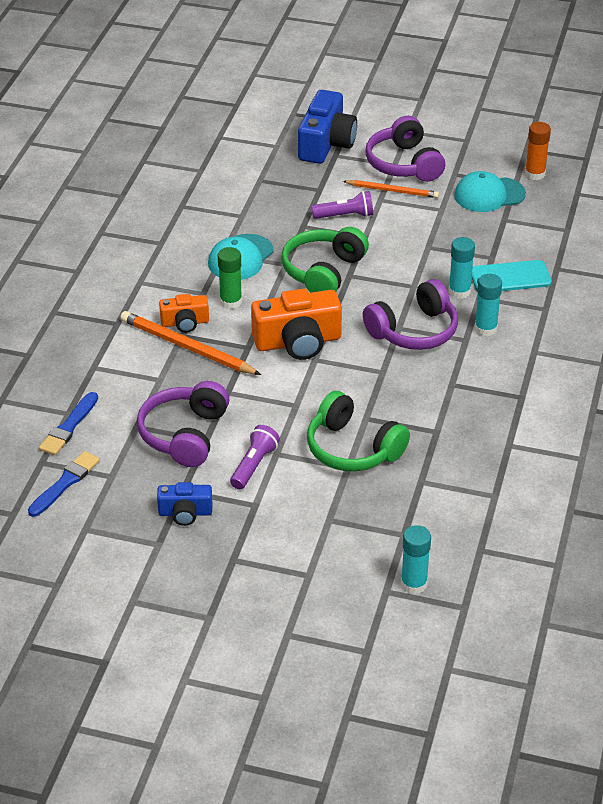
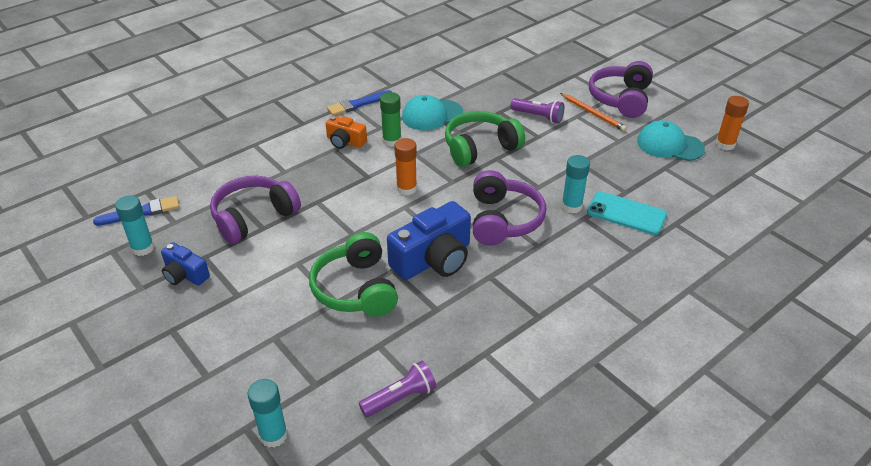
camera: 35 degrees right, 0 degrees up
(69, 427) = (191, 176): blue brush -> blue brush (358, 104)
(187, 347) = (327, 158): orange pencil -> none
(254, 465) = (272, 264): purple flashlight -> purple flashlight (400, 398)
(298, 342) = (406, 189): orange camera -> orange glue stick
(326, 143) = (575, 65): blue camera -> blue camera (433, 259)
(414, 331) = (503, 220): purple headphones -> purple headphones turned 90 degrees counterclockwise
(485, 329) = (564, 245): turquoise glue stick -> turquoise glue stick (143, 248)

